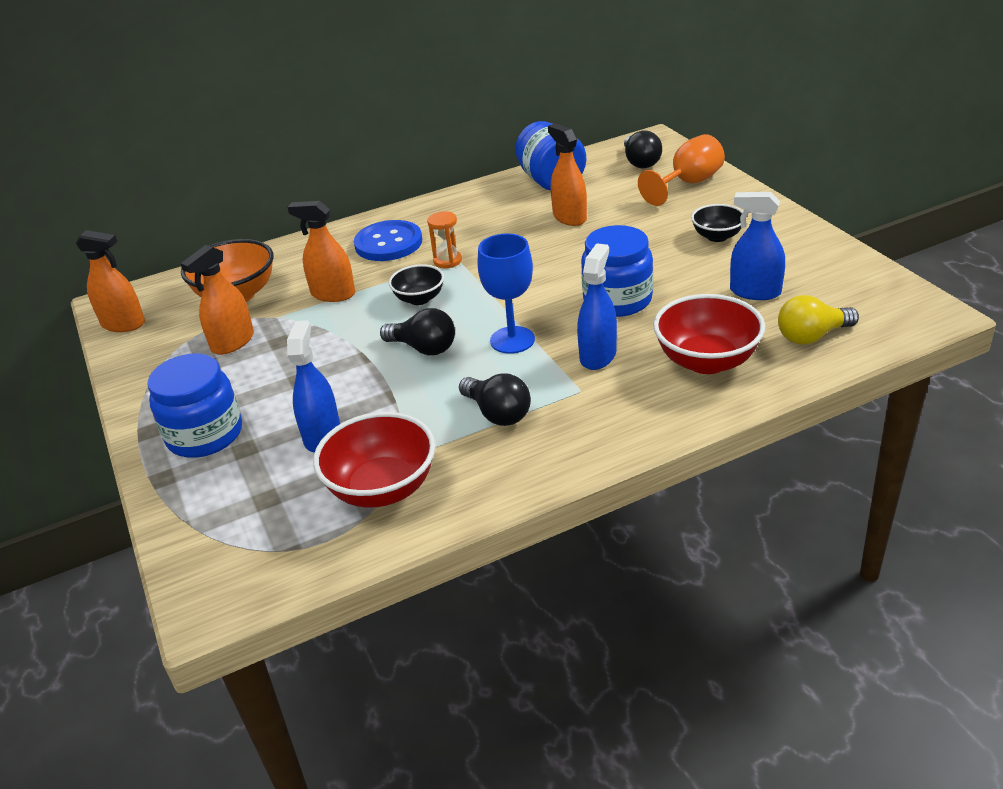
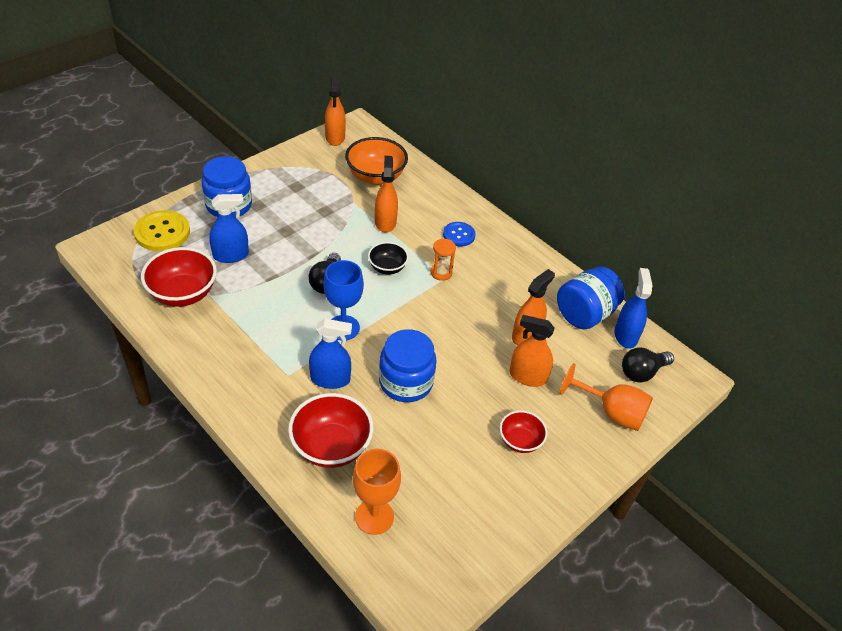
camera: 65 degrees right, 10 degrees up
(224, 512) = (162, 232): none -> yellow button
(233, 342) = (322, 190): orange spray bottle -> orange spray bottle (527, 376)
(388, 243) = (459, 235): blue button -> blue button, size x0.62
(497, 413) = (258, 334): black light bulb -> none
(717, 236) = (520, 441): black bowl -> red bowl
(755, 292) = (434, 474): blue spray bottle -> blue spray bottle (625, 335)
(812, 336) = (374, 516): yellow light bulb -> orange goblet

